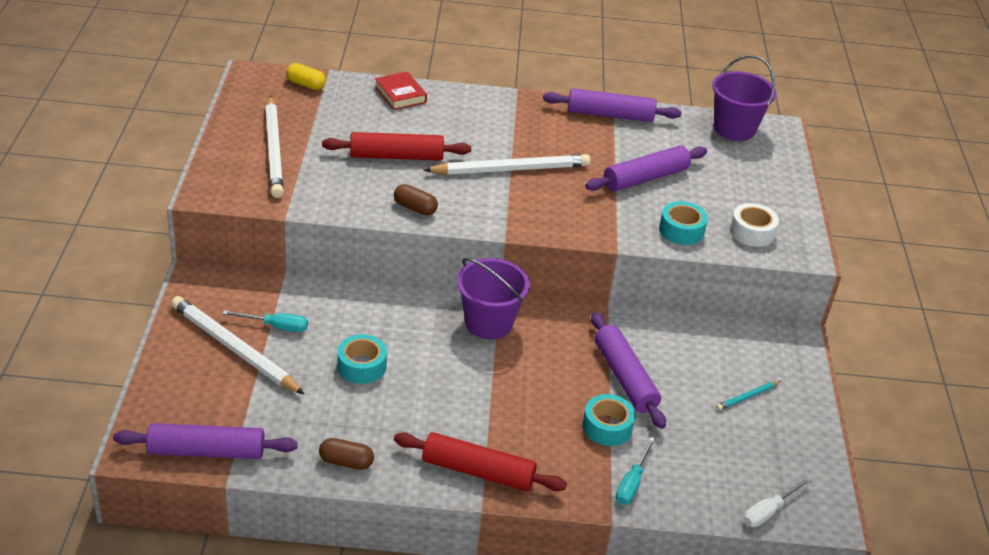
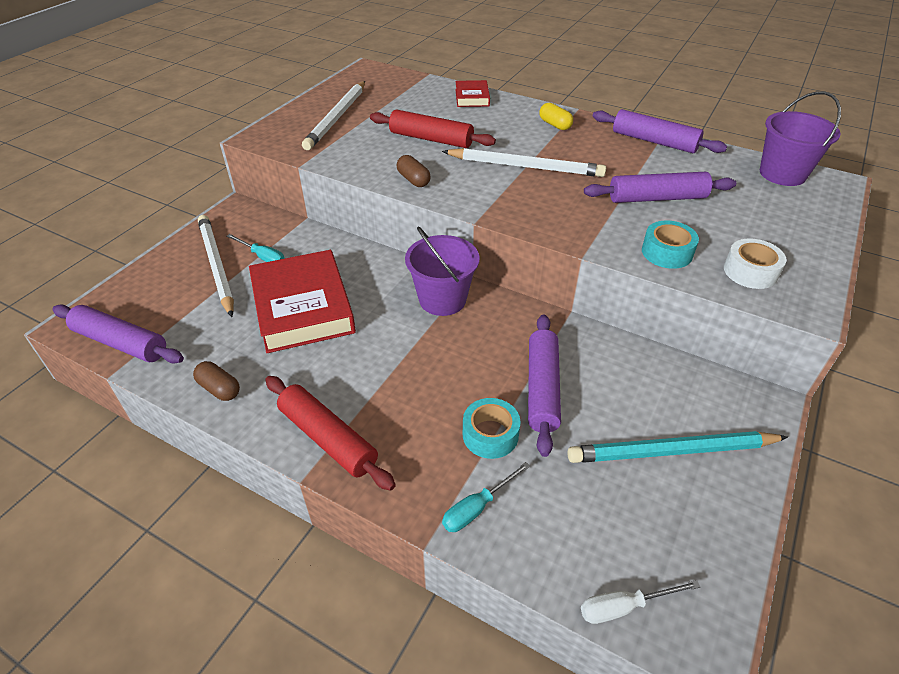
camera: 30 degrees right, 5 degrees up
(306, 84) = (402, 80): yellow capsule -> yellow capsule (555, 125)
(361, 366) = (303, 307): turquoise tape -> red book
(747, 396) = (672, 451): turquoise pencil -> turquoise pencil, size x2.27

